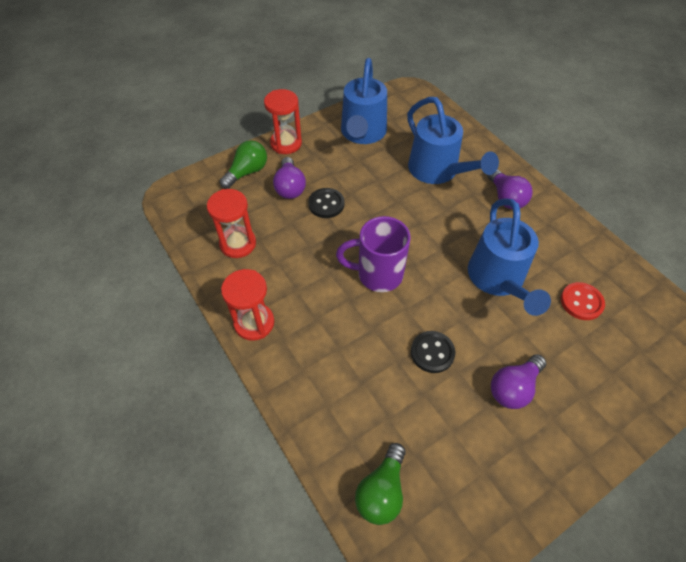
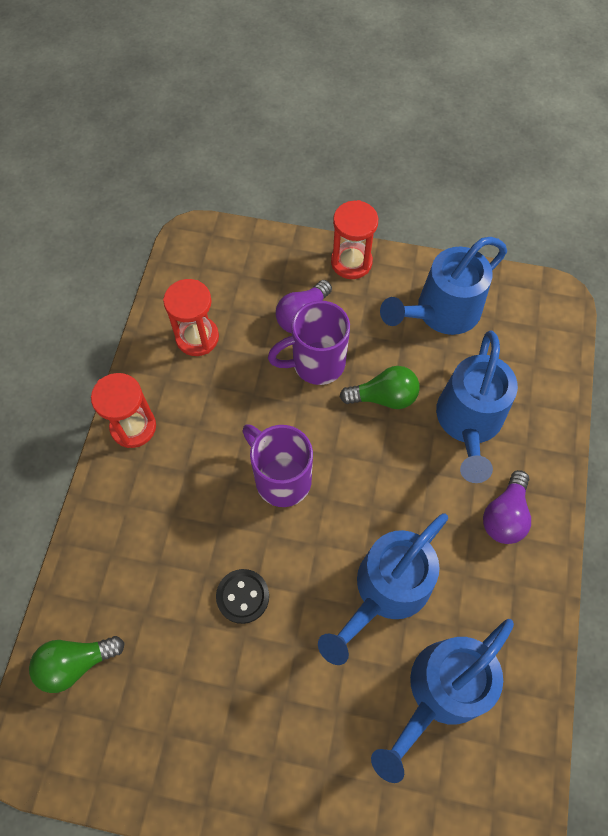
camera: 45 degrees right, 10 degrees up
(247, 172) = (281, 266): green light bulb -> green light bulb (383, 397)
(326, 204) = (316, 363): black button -> purple mug
(513, 387) = (273, 698): purple light bulb -> none
(581, 302) = (440, 692): red button -> blue watering can

